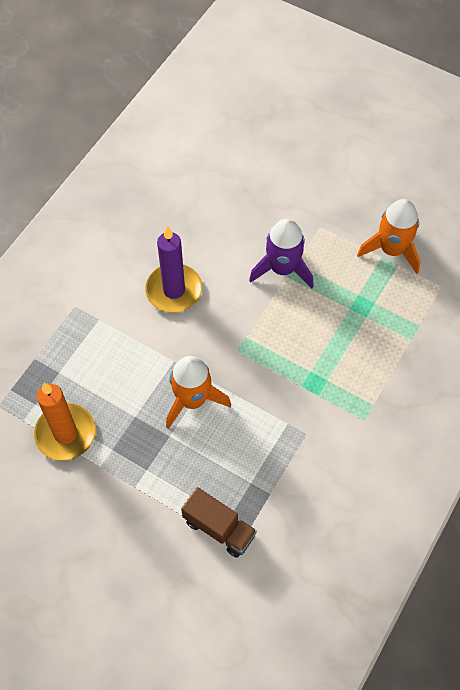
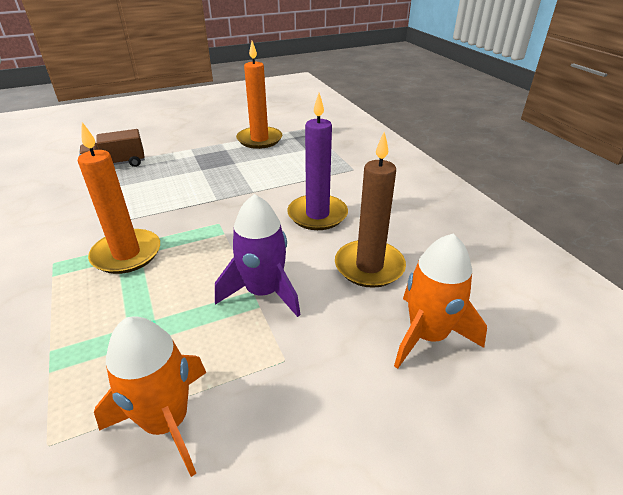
camera: 125 degrees right, 25 degrees down
(192, 400) = (211, 187): orange rocket -> orange rocket (427, 335)
(212, 226) = (369, 266): none -> brown candle
(318, 379) = (126, 254): none -> orange candle

